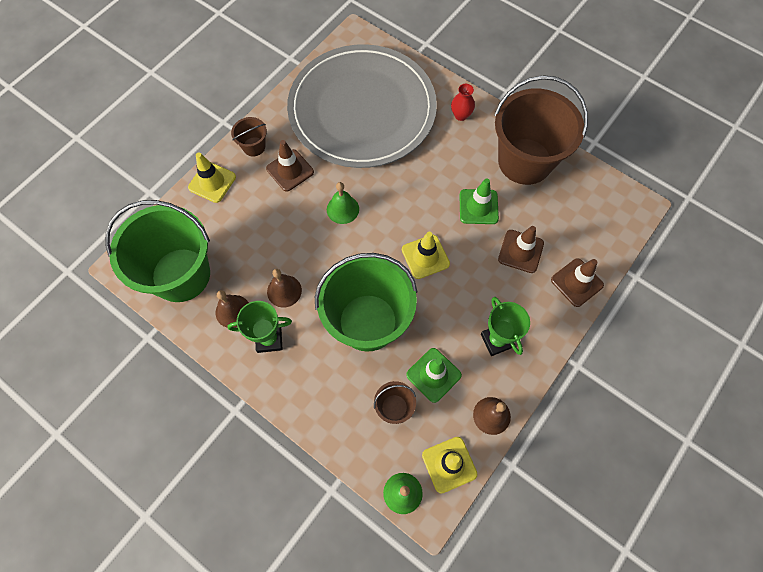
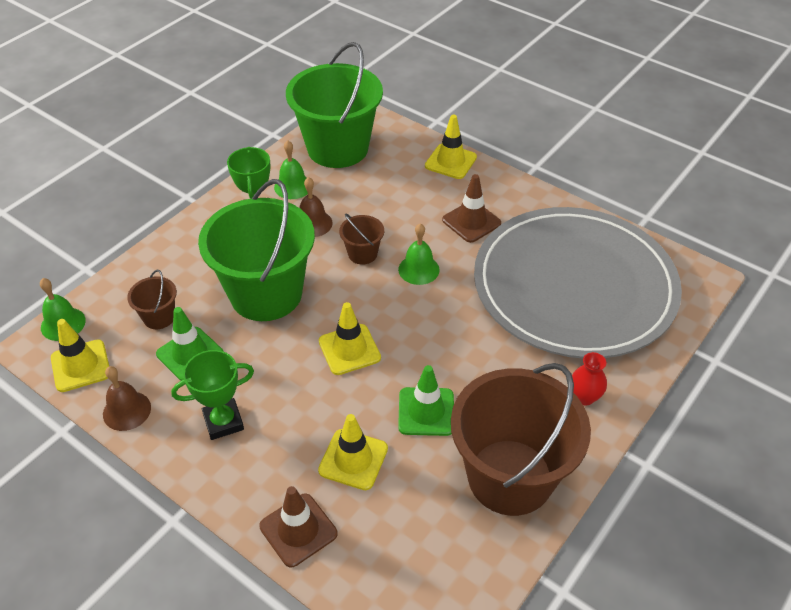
camera: 90 degrees right, 20 degrees down
(233, 311) = (293, 186): brown bell -> green bell
(254, 146) = (502, 190): brown bucket -> brown bucket (362, 254)
(520, 251) = (353, 459): brown traffic cone -> yellow traffic cone

